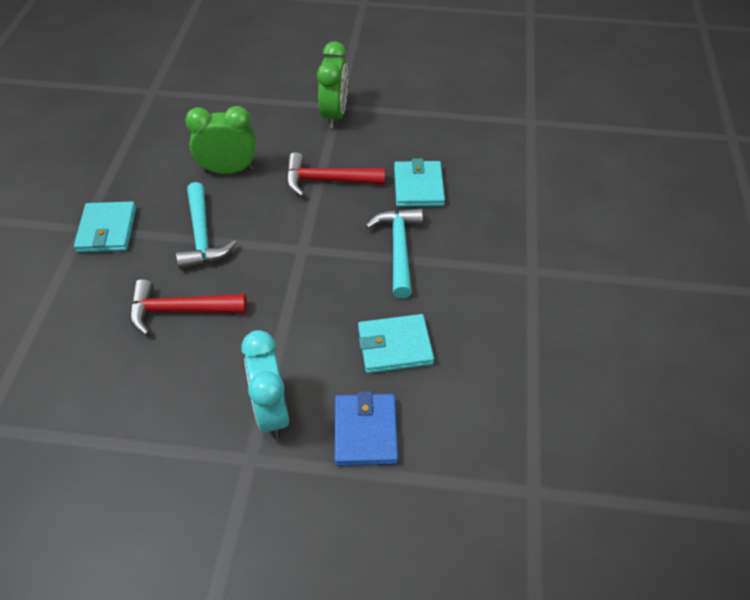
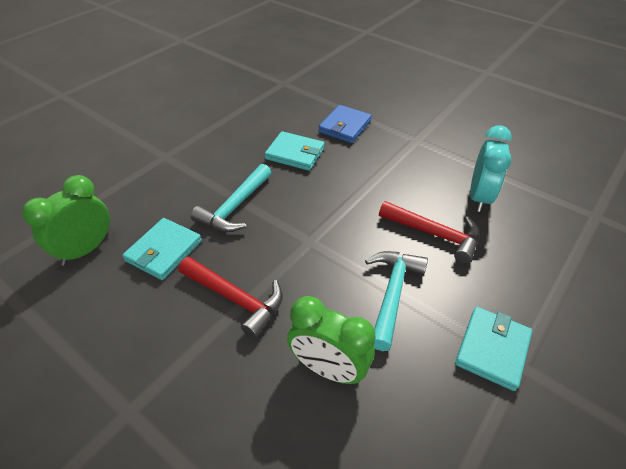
camera: 150 degrees left, 5 degrees down
(272, 411) = (393, 153): turquoise clock -> turquoise clock (479, 197)
(334, 115) = (146, 396): green clock -> green clock (86, 250)

